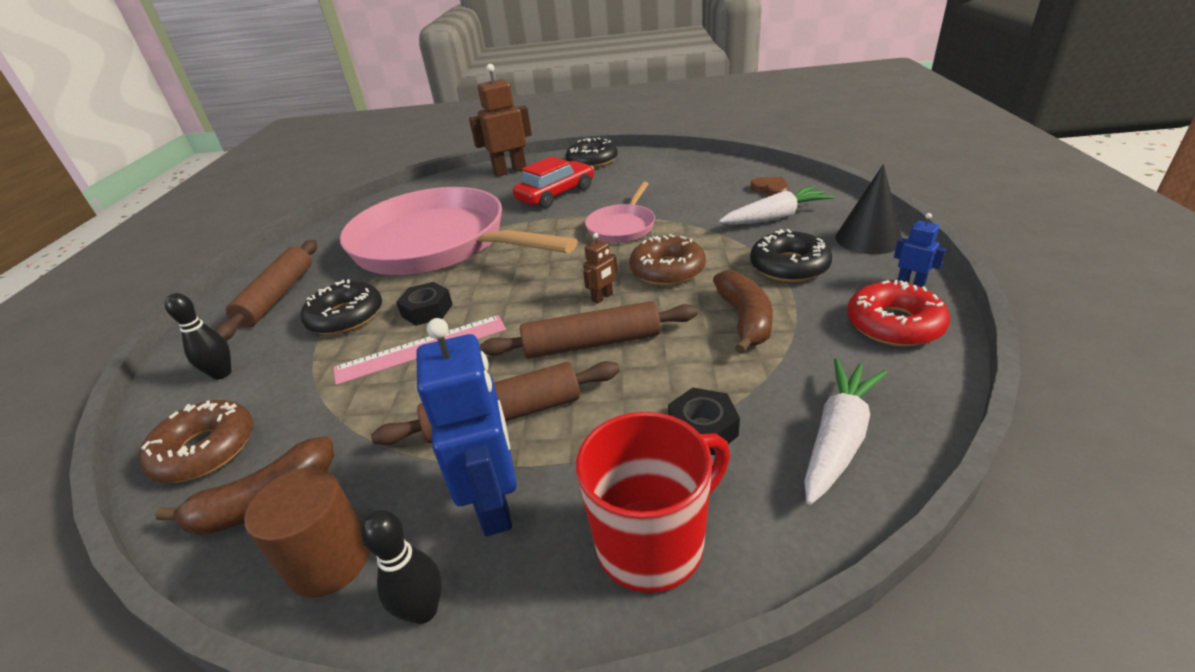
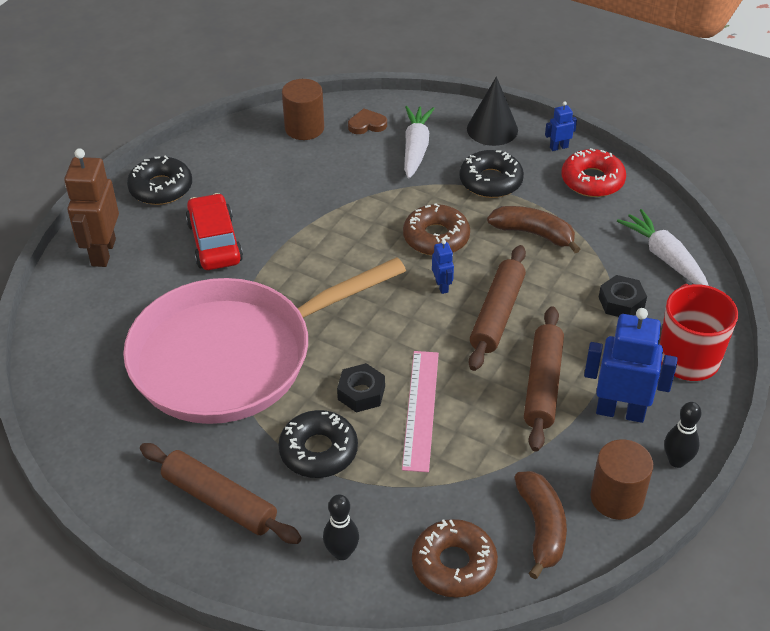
camera: 65 degrees left, 10 degrees up
(602, 297) = (442, 286): brown robot -> blue robot
(622, 226) = (337, 229): pink pan -> none
(726, 173) = (304, 128): none -> brown cylinder

